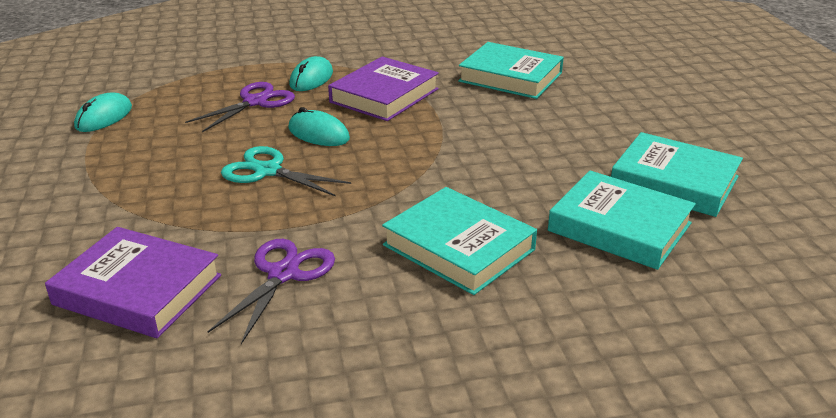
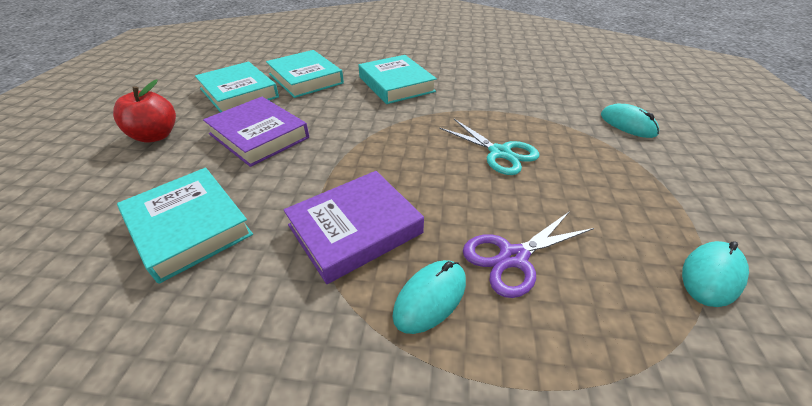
camera: 160 degrees left, 10 degrees up
(138, 289) = (571, 94): purple book -> purple book (259, 136)
(283, 274) = (493, 88): purple scissors -> none
(318, 134) = (449, 184): turquoise mouse -> turquoise mouse (627, 124)
(663, 119) = (156, 136): none -> red apple

